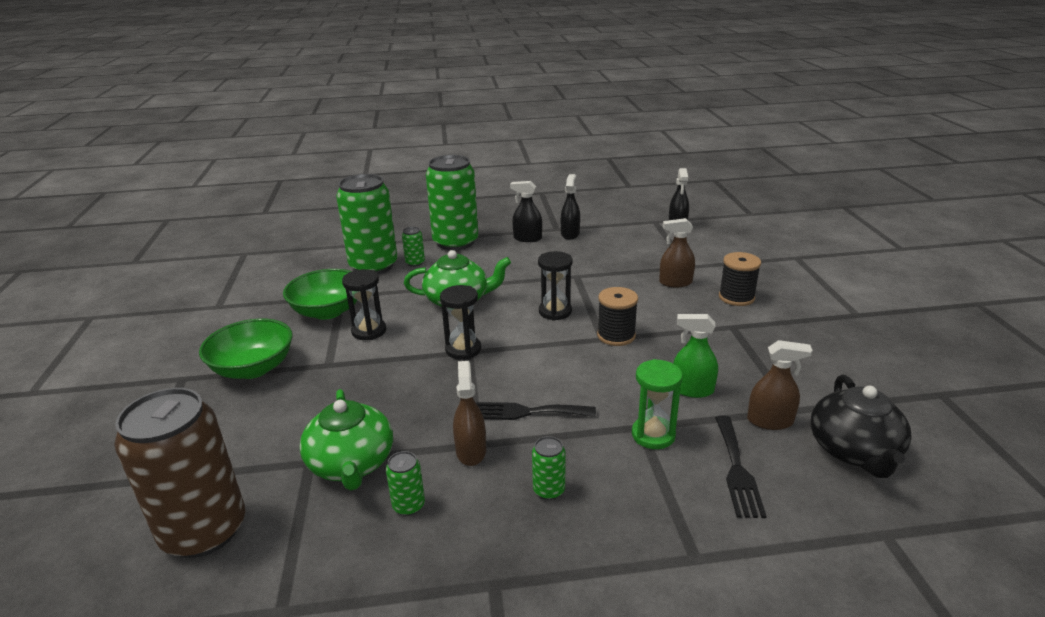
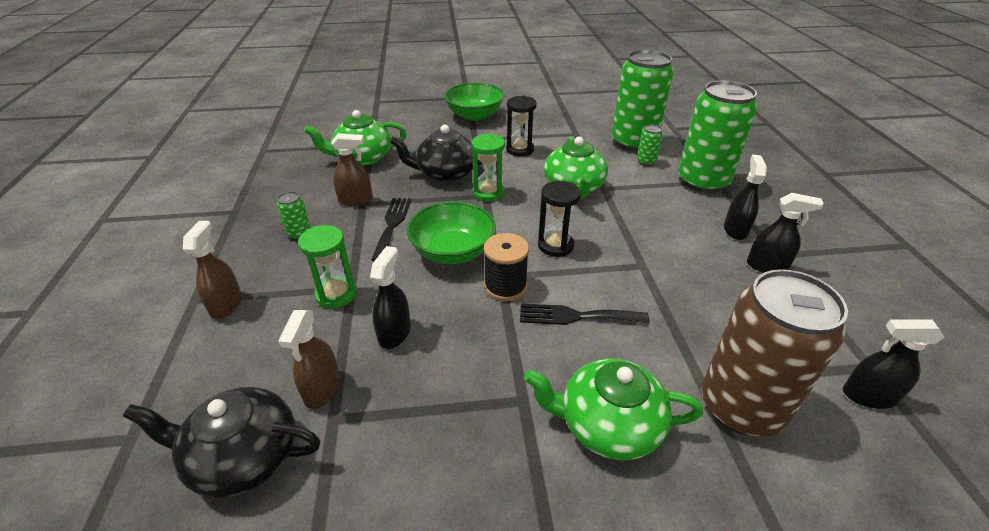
camera: 90 degrees right, 10 degrees up
(204, 531) = (329, 124): brown can -> brown can (741, 406)
(328, 311) = (550, 131): green bowl -> green bowl (452, 251)
(408, 505) = (315, 179): green can -> none
(414, 382) = (446, 173): none -> black teapot
(463, 349) = (488, 193): black hourglass -> green hourglass
(675, 282) = (643, 358): brown spray bottle -> brown spray bottle (226, 304)
(692, 390) = (394, 333): green spray bottle -> black spray bottle
(736, 297) = (608, 425): black spool -> green teapot
(737, 469) = (267, 344): black fork -> black fork (576, 316)

